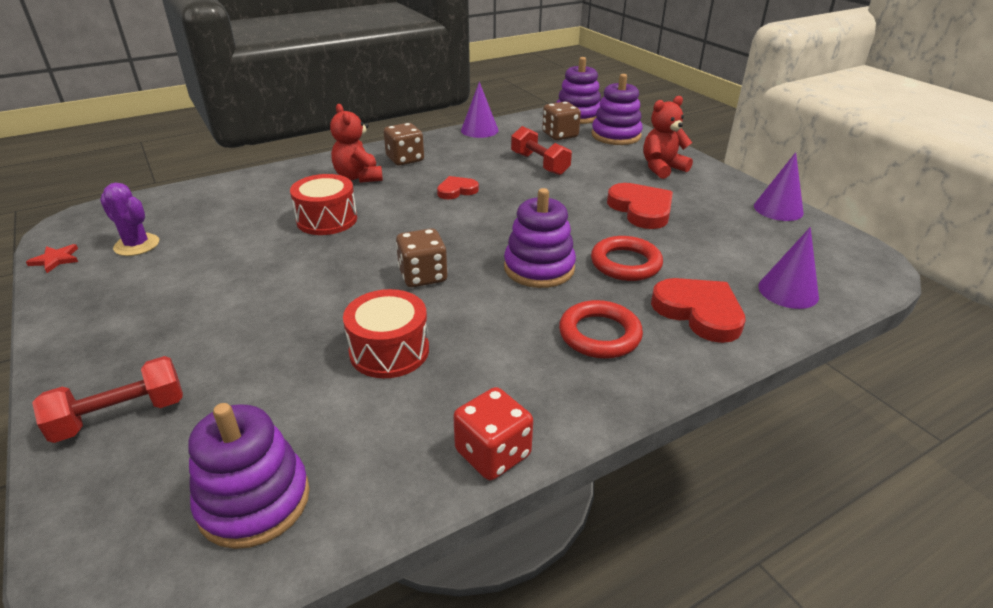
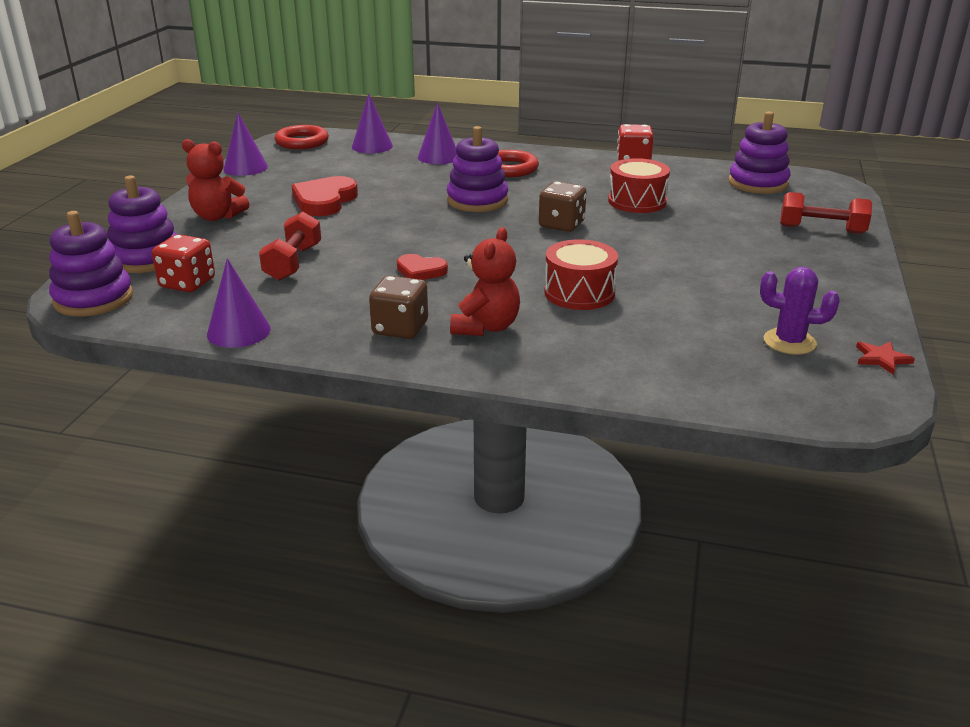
camera: 135 degrees left, 5 degrees down
(137, 245) = (789, 342): purple cactus -> purple cactus turned 60 degrees counterclockwise
(560, 135) = (187, 283): brown dice -> red dice
(625, 263) = (420, 183): red ring -> red ring (302, 142)
(699, 312) = (438, 157): red heart -> purple cone

